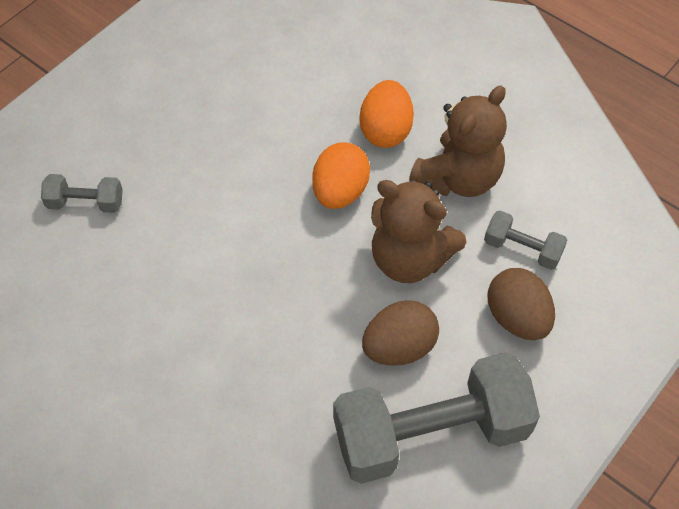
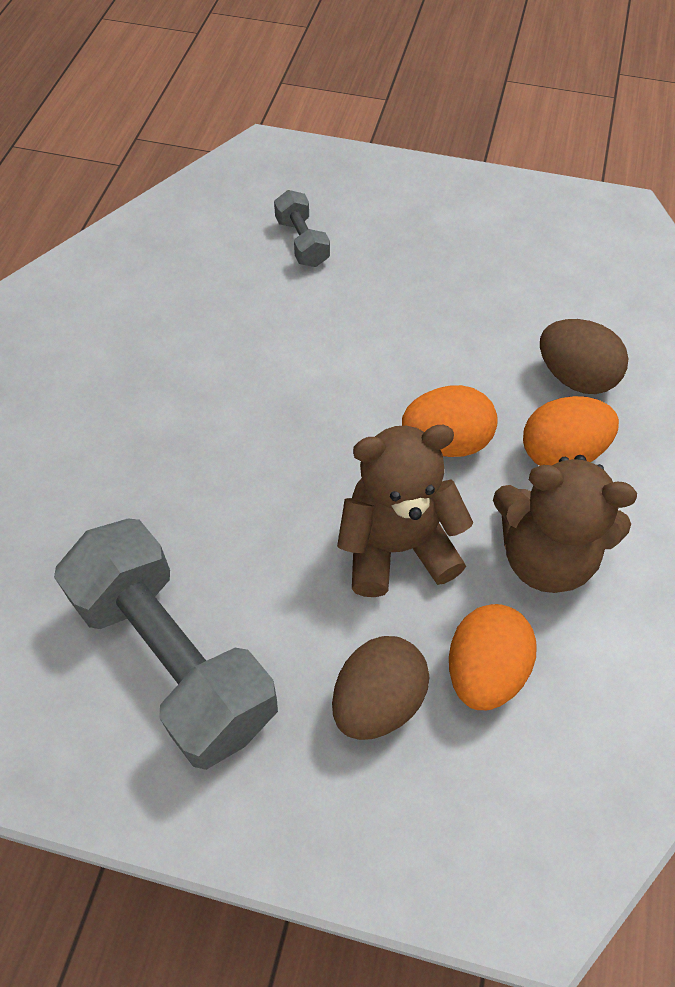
camera: 65 degrees right, 0 degrees up
(399, 347) = (272, 581): brown egg -> brown egg (575, 377)
(409, 259) = (397, 547): brown teddy bear -> brown teddy bear turned 75 degrees clockwise
(522, 249) = (485, 670): grey dumbbell -> orange egg

